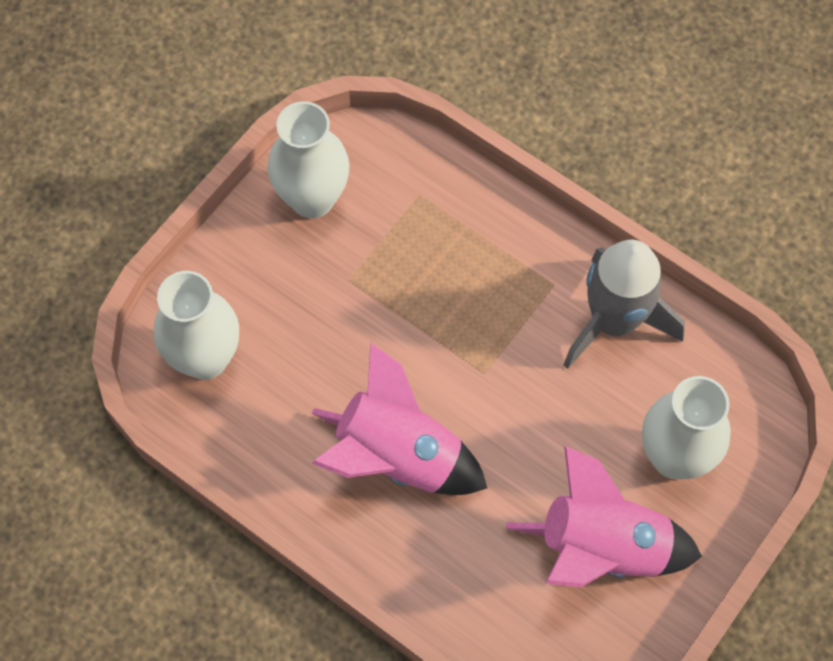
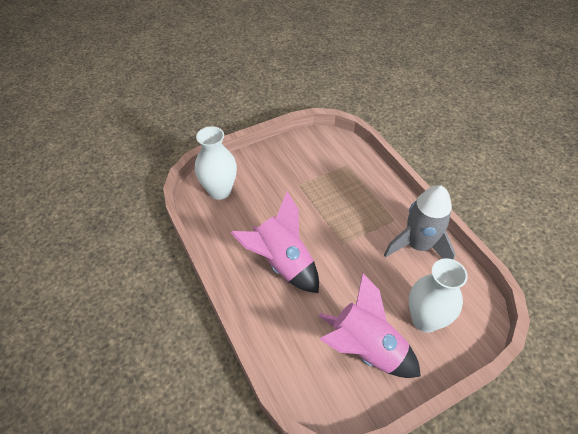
camera: 25 degrees right, 15 degrees down
(312, 199) = (300, 150): white vase -> none

